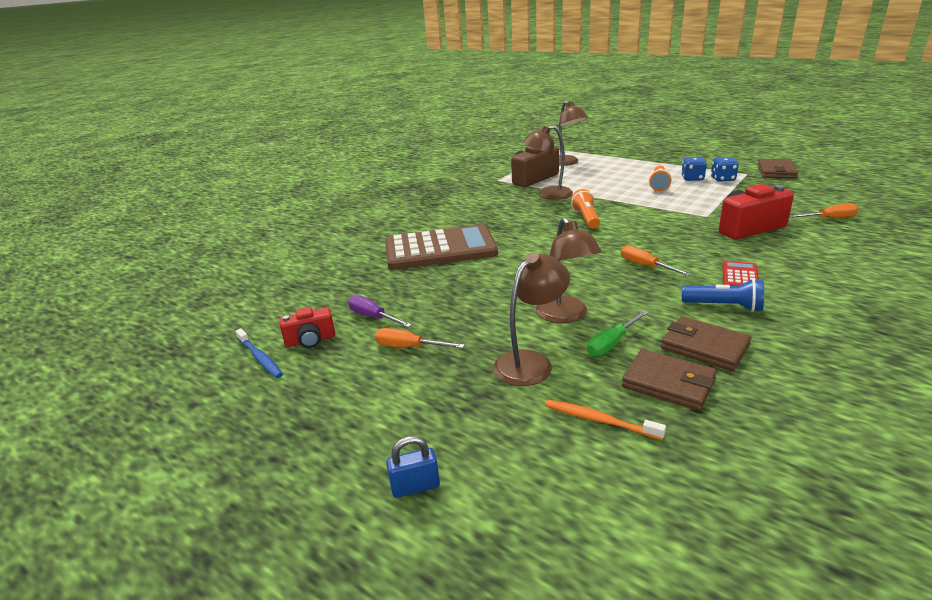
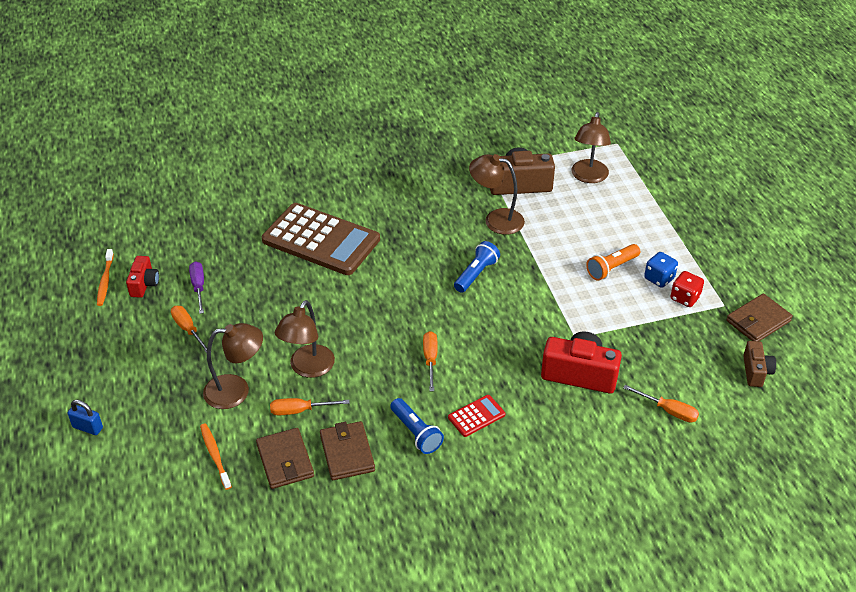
camera: 35 degrees right, 15 degrees up
(260, 358) = (105, 281): blue toothbrush -> orange toothbrush
(310, 340) = (144, 284): red camera -> red camera turned 105 degrees counterclockwise
(586, 218) = (476, 274): orange flashlight -> blue flashlight
(612, 343) = (300, 410): green screwdriver -> orange screwdriver
(722, 179) = (685, 298): blue dice -> red dice
(824, 186) = (756, 371): none -> brown camera

